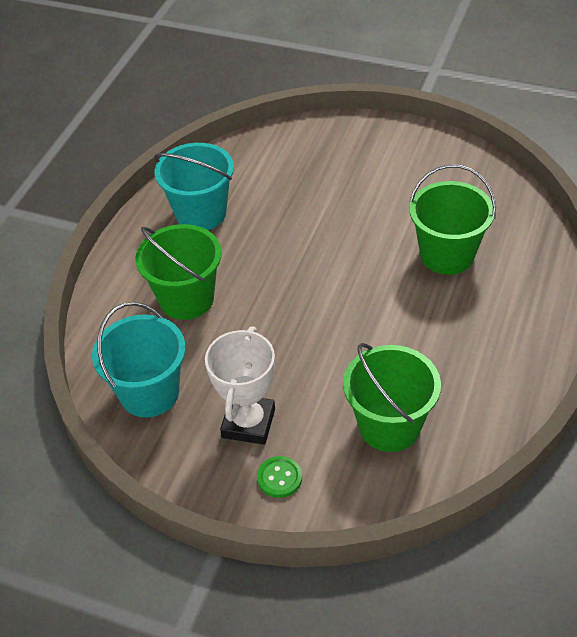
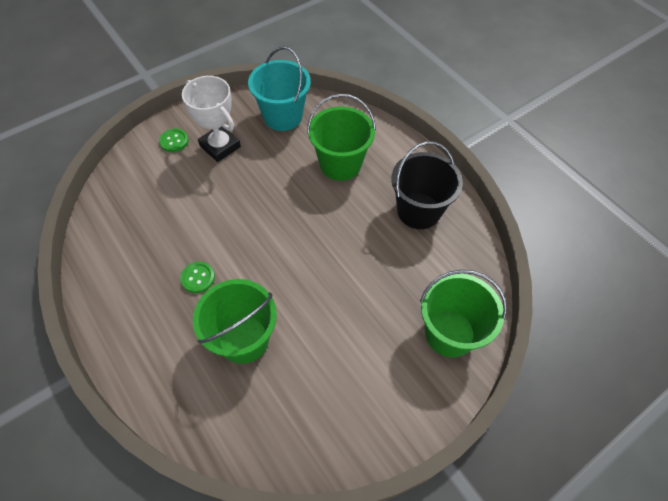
camera: 120 degrees right, 10 degrees up
(201, 213) = (418, 211): turquoise bucket -> black bucket
(389, 426) = (151, 206): green bucket -> green bucket (449, 333)
(426, 324) = (198, 278): none -> green button

